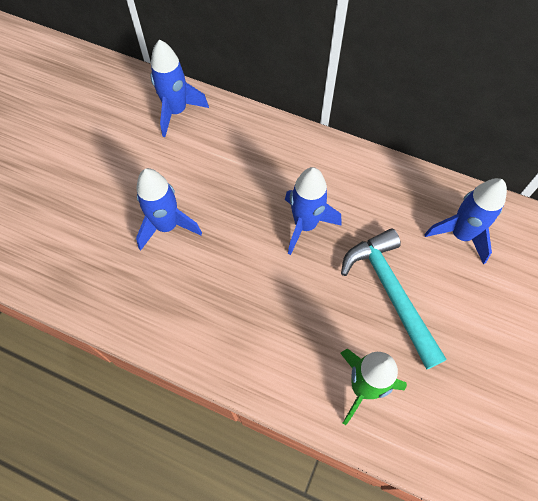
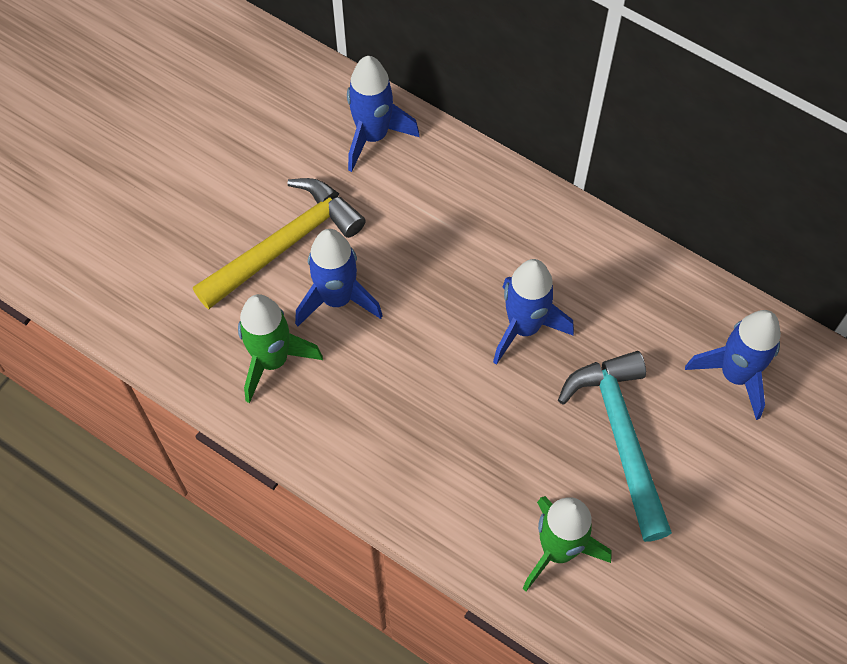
camera: 10 degrees right, 0 degrees up
(124, 194) = (285, 244): none -> yellow hammer
(125, 278) = (272, 360): none -> green rocket

